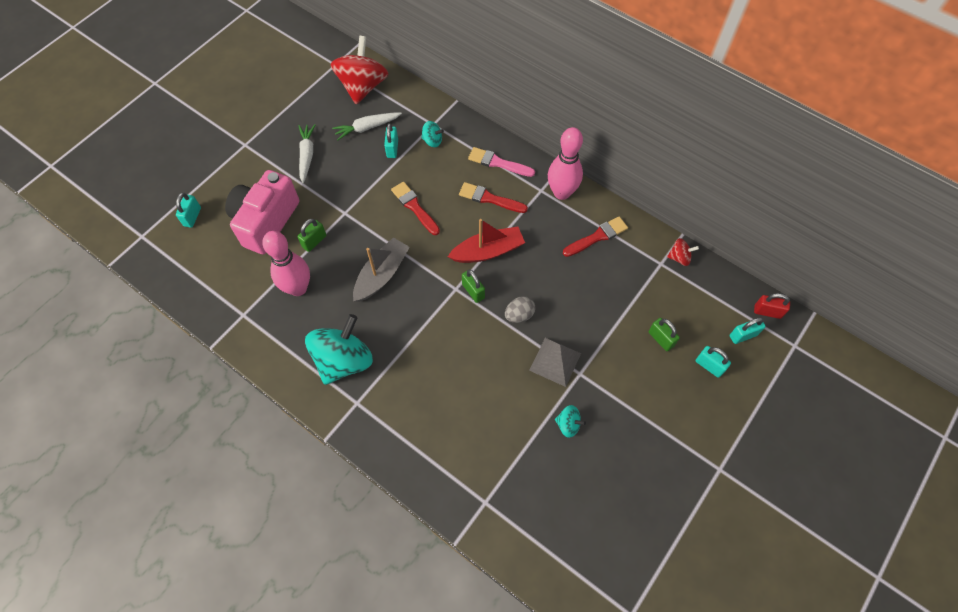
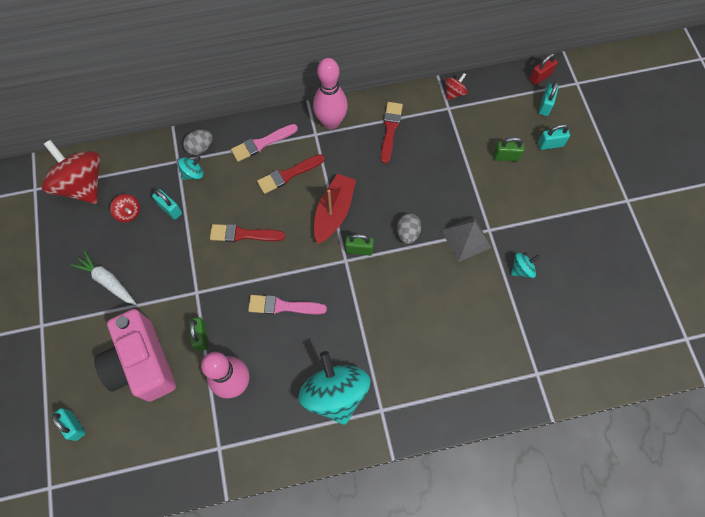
camera: 50 degrees left, 5 degrees up
(367, 128) = (129, 213): white carrot -> red spinning top
(382, 275) = (283, 306): grey boat -> pink brush
(456, 129) = (200, 148): none -> grey egg

